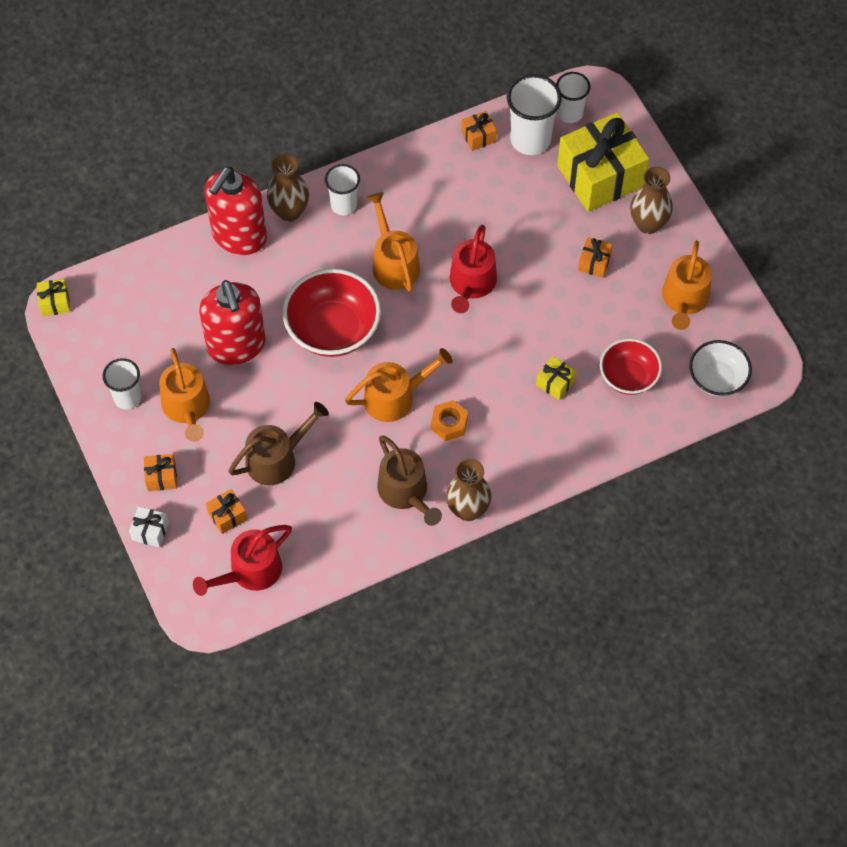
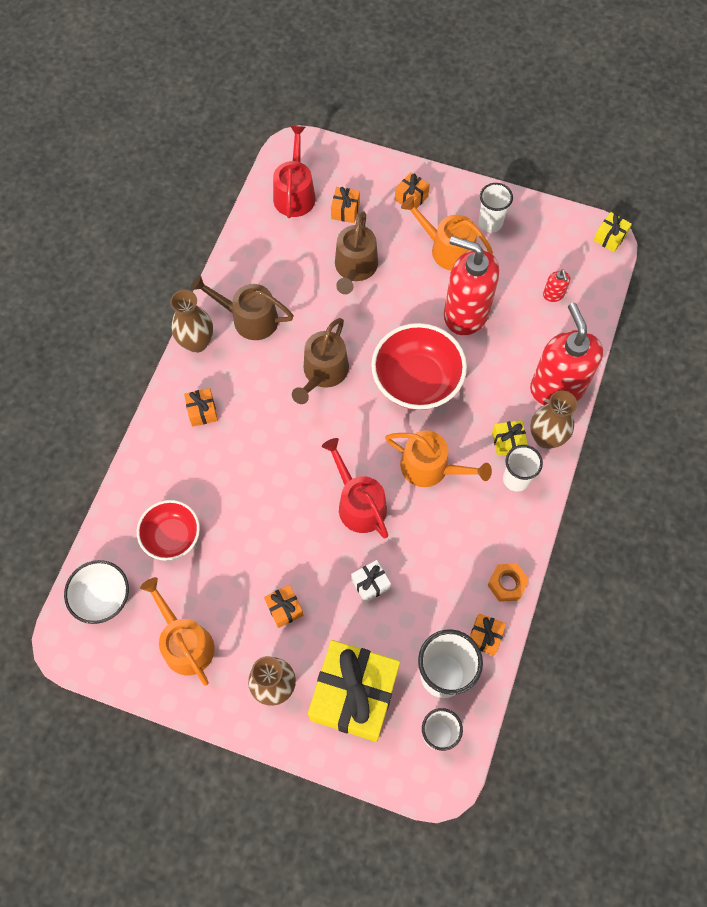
camera: 135 degrees right, 5 degrees up
(150, 531) = (380, 165): white gift -> white gift (370, 584)
(154, 300) = (553, 295): none -> red soap dispenser
(394, 397) = (323, 372): orange watering can -> brown watering can
(449, 424) = (267, 387): orange nut -> orange nut (506, 584)
(518, 449) = (202, 411): none -> orange gift
(555, 383) = (222, 482): yellow gift -> yellow gift (508, 442)

